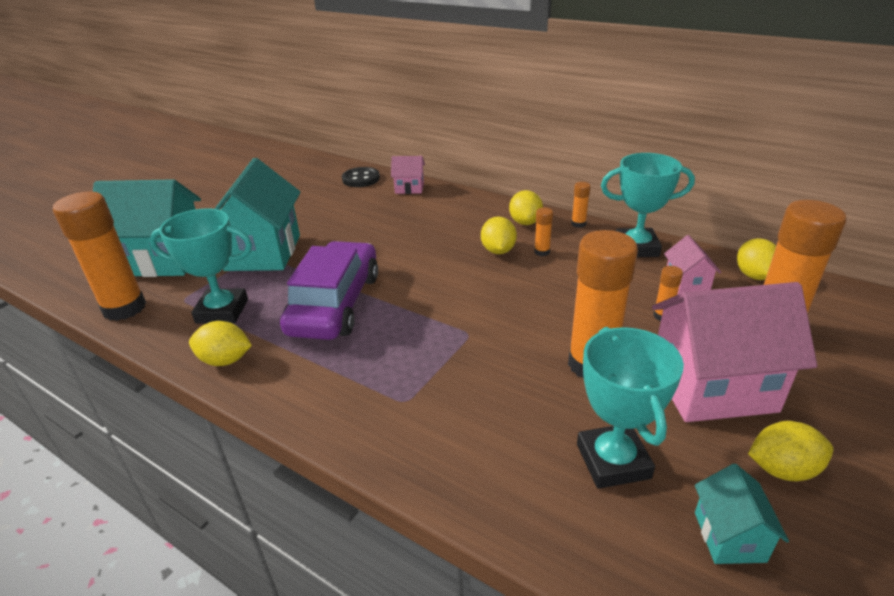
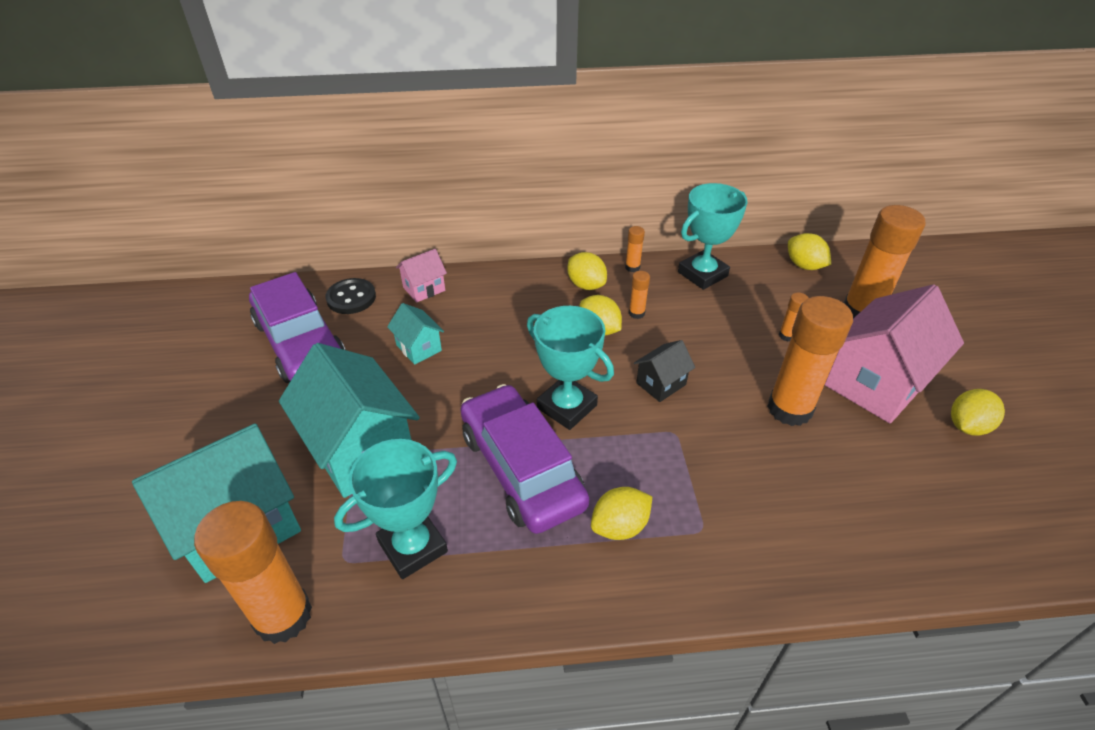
camera: 40 degrees left, 10 degrees up
(225, 360) = (494, 598): yellow lemon -> yellow lemon (620, 526)
(304, 191) = (300, 343): none -> purple car
(500, 300) = (661, 384): none -> black house
(613, 461) = (884, 484): turquoise trophy -> turquoise trophy (567, 407)
(686, 284) = (772, 296): pink house -> none
(729, 536) = (990, 495): turquoise house -> turquoise house (419, 348)

